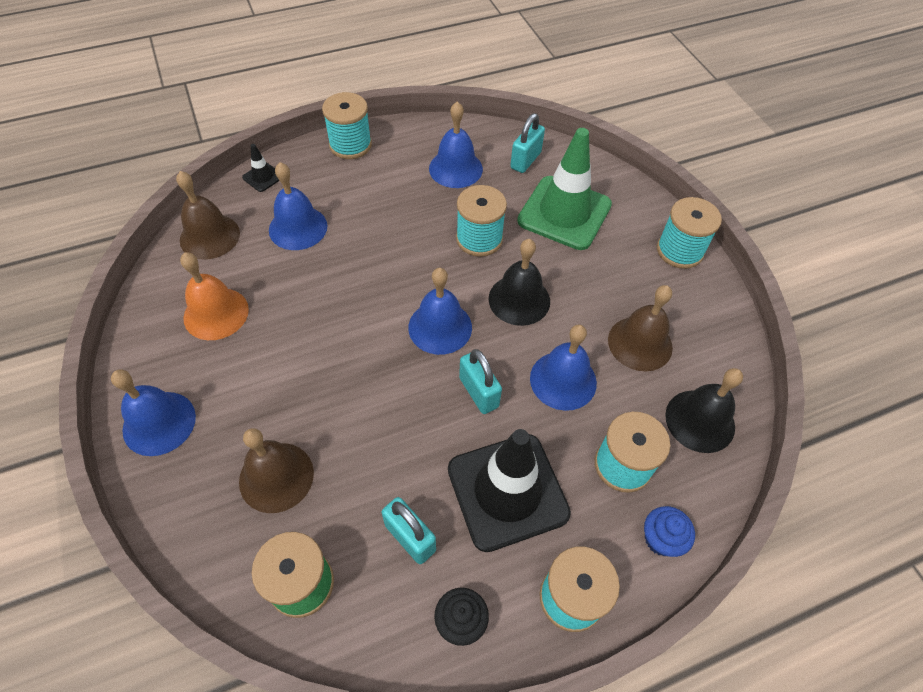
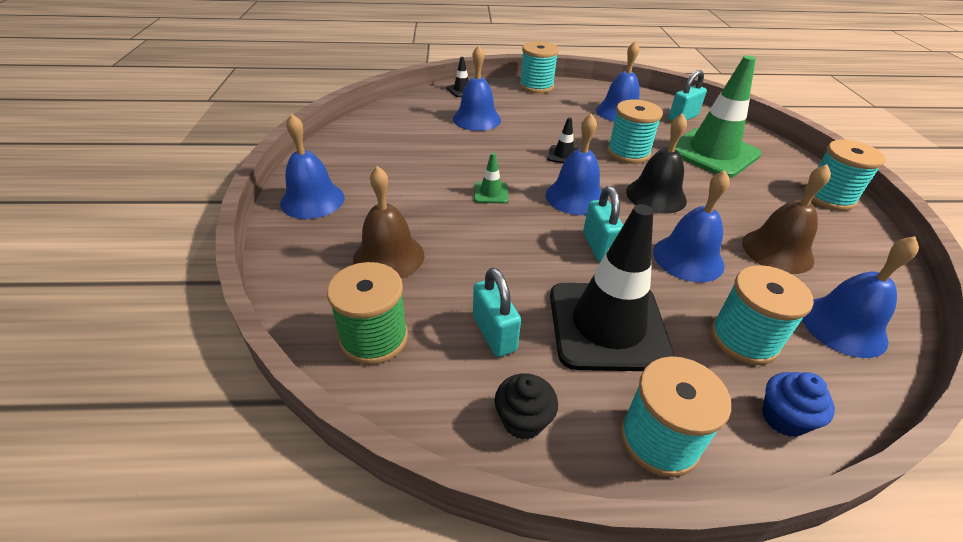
camera: 20 degrees right, 15 degrees down
(209, 236) = (407, 111): brown bell -> none
(216, 313) = (390, 150): orange bell -> none
(351, 349) = (491, 193): none -> green traffic cone
(412, 263) = (563, 155): none -> black traffic cone
(700, 420) = (843, 326): black bell -> blue bell

